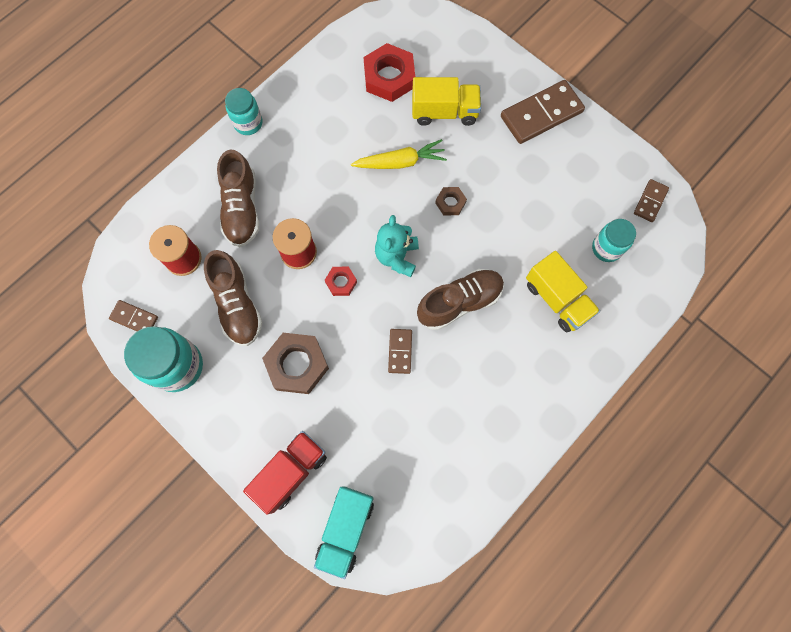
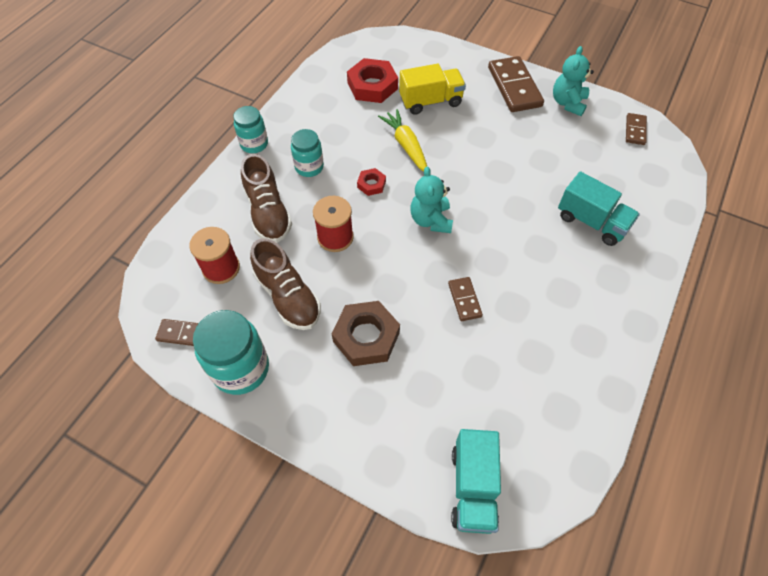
camera: 15 degrees left, 15 degrees down
(290, 471) = (393, 443): red truck -> none
(341, 282) = (385, 253): red nut -> red nut (371, 184)
(400, 162) = (406, 145): yellow carrot -> yellow carrot turned 90 degrees counterclockwise
(450, 203) = (463, 167): brown nut -> none
(459, 302) = (504, 245): brown shoe -> none
(541, 114) = (514, 87): brown domino -> brown domino turned 60 degrees counterclockwise
(557, 299) = (591, 222): yellow truck -> turquoise truck
(591, 149) = (568, 103): none -> turquoise teddy bear
(606, 248) = (616, 172): turquoise jar -> turquoise jar (309, 167)

